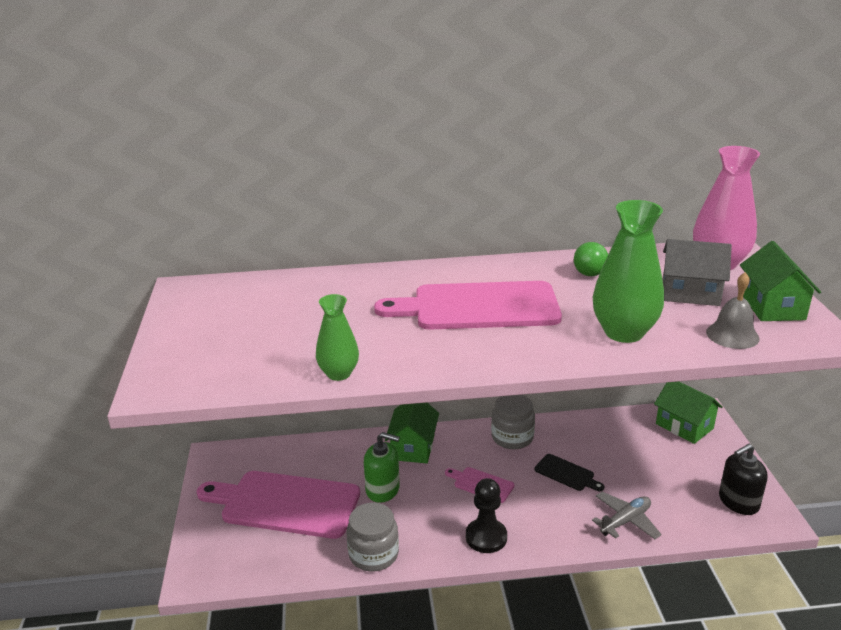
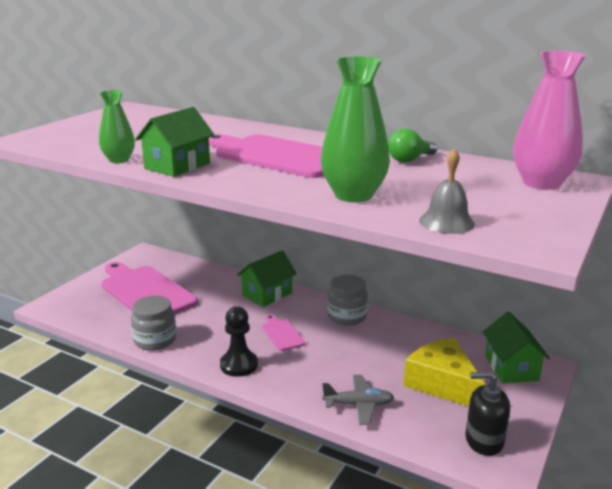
camera: 35 degrees right, 5 degrees down
(383, 489) = (213, 309): green soap dispenser -> none
(566, 473) = (356, 355): black cutting board -> none
(658, 467) = (442, 384): none -> yellow cheese
(690, 293) = (468, 191): grey house -> none
(772, 307) = (531, 218): green house -> green house (177, 166)

